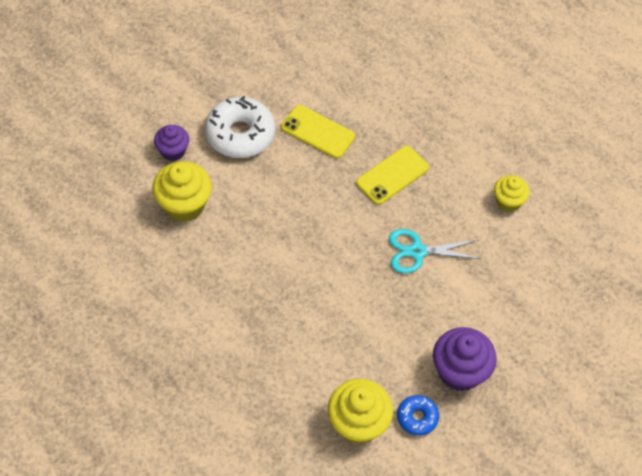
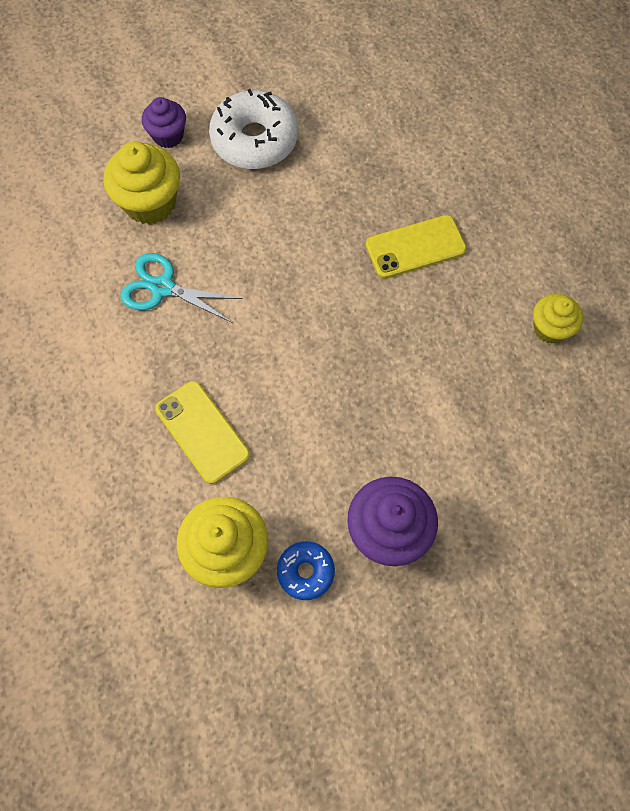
camera: 25 degrees right, 10 degrees up
(318, 132) = (348, 165): yellow phone -> yellow phone (202, 432)
(417, 251) = (403, 354): turquoise scissors -> turquoise scissors (162, 288)

